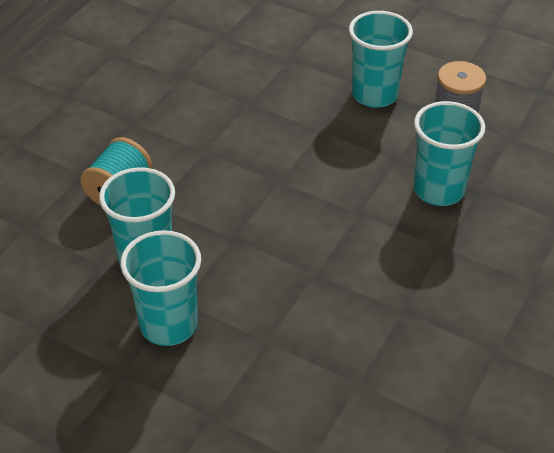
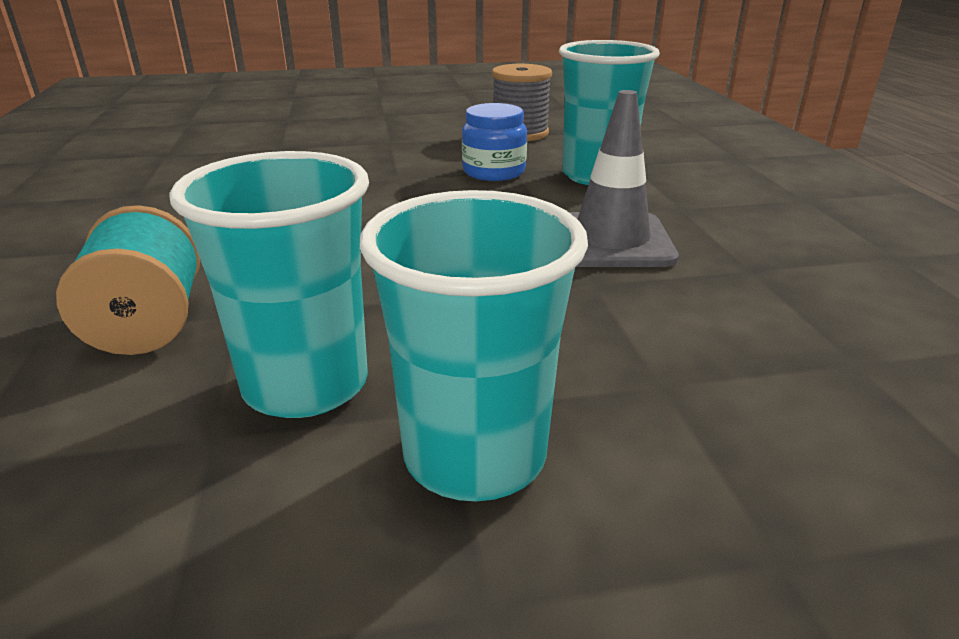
camera: 40 degrees left, 15 degrees down
(364, 251) = (611, 241): none -> grey traffic cone
(374, 95) = (418, 143): turquoise cup -> none
(382, 153) = (494, 172): none -> blue jar

